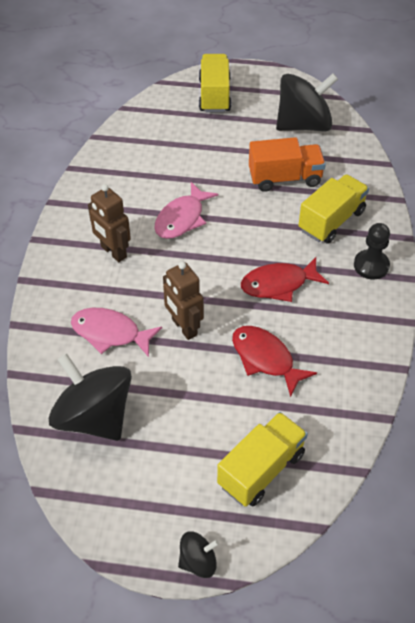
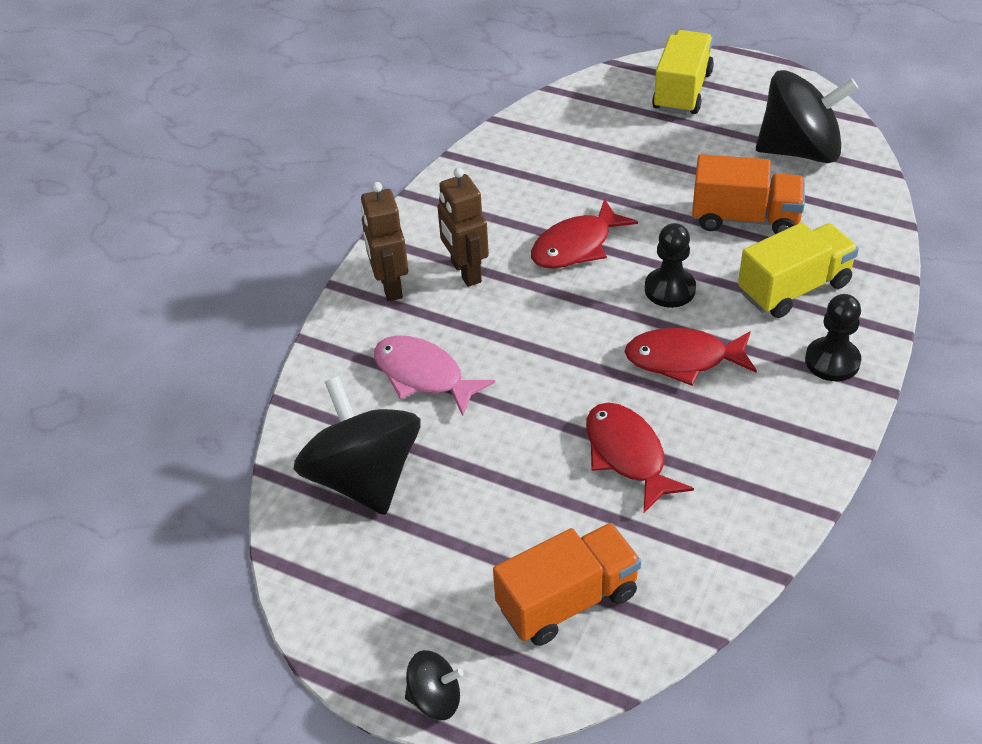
camera: 20 degrees right, 5 degrees down
(182, 218) = (576, 246): pink fish -> red fish
(184, 327) = (527, 389): brown robot -> brown robot (390, 286)
(253, 237) = (670, 289): none -> black pawn
(261, 469) = (567, 600): yellow truck -> orange truck

